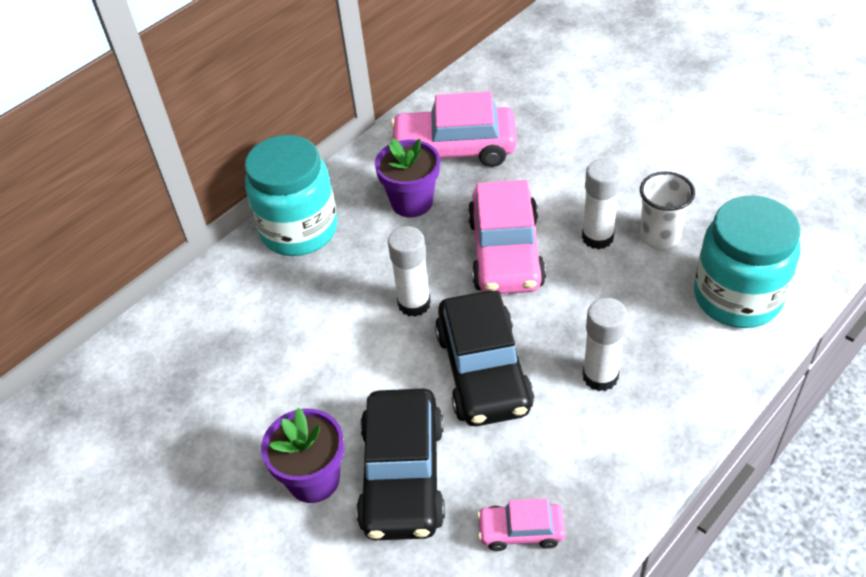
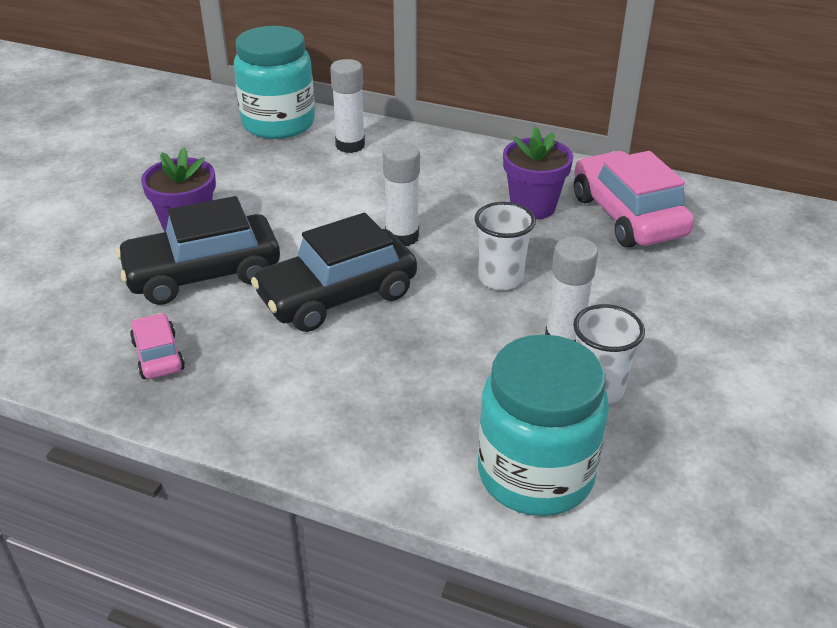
camera: 65 degrees right, 10 degrees down
(299, 230) = (457, 156): turquoise jar -> turquoise jar (278, 124)
(505, 253) = (500, 279): pink car -> white cup
(600, 376) = (362, 376): white glue stick -> white glue stick (350, 145)

